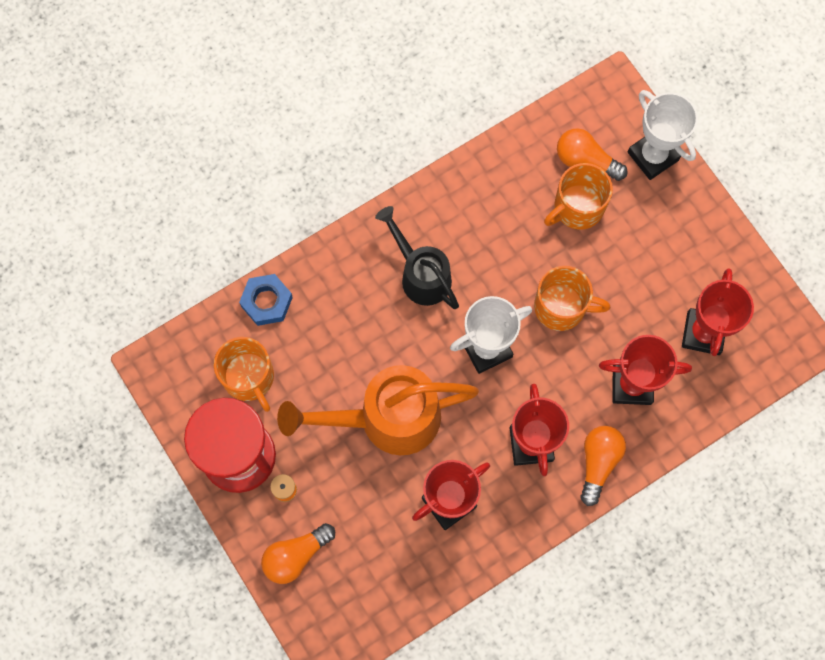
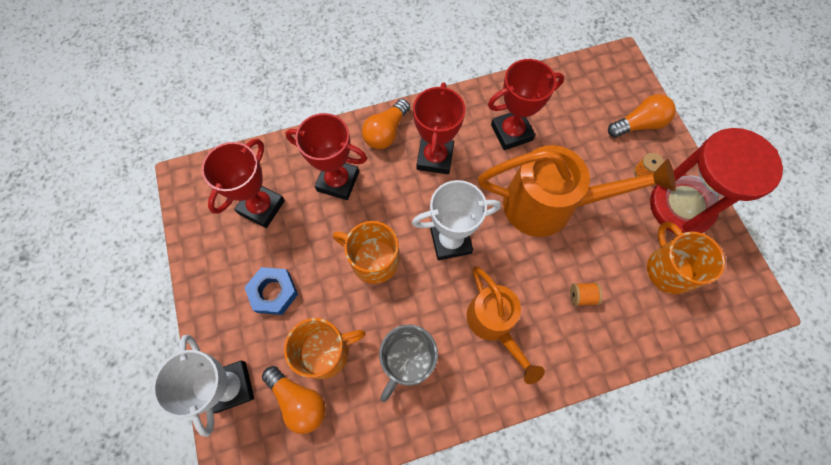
camera: 165 degrees left, 5 degrees down
(266, 301) = (647, 336): blue nut -> blue nut (273, 292)
(337, 325) = (582, 296): none -> orange spool
(421, 274) = (494, 324): black watering can -> orange watering can
(496, 220) = (408, 360): none -> grey mug

